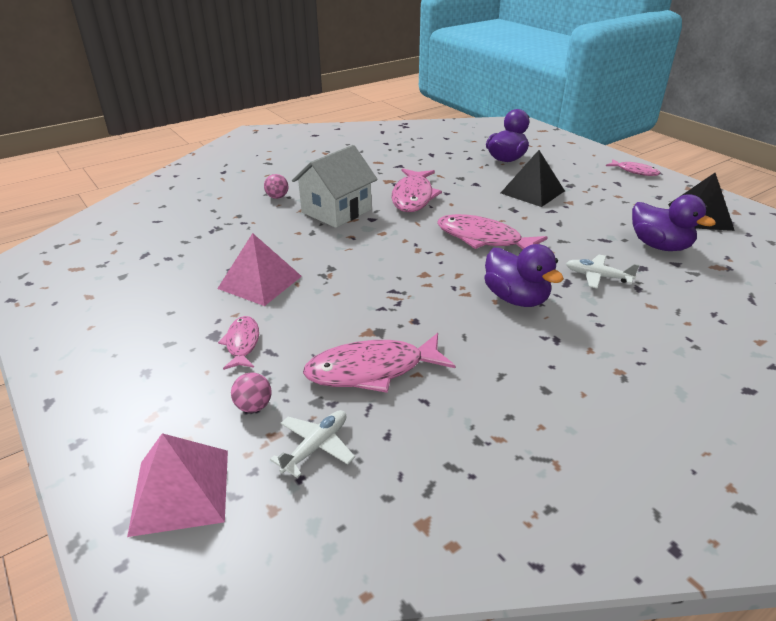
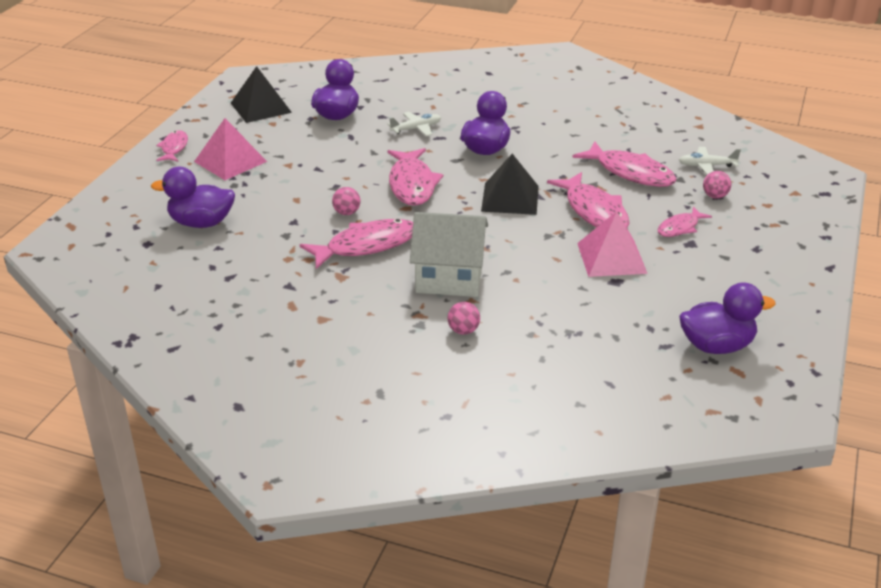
camera: 125 degrees left, 0 degrees up
(106, 273) = (716, 346): none -> purple duck
(180, 491) = (788, 188): pink pyramid -> pink pyramid (230, 161)
(334, 308) = (594, 211): none -> pink fish
(467, 202) = (347, 213): none -> pink ball
(532, 192) = (283, 187): black pyramid -> black pyramid (510, 198)
(597, 276) = (416, 129): white plane -> white plane turned 105 degrees counterclockwise

